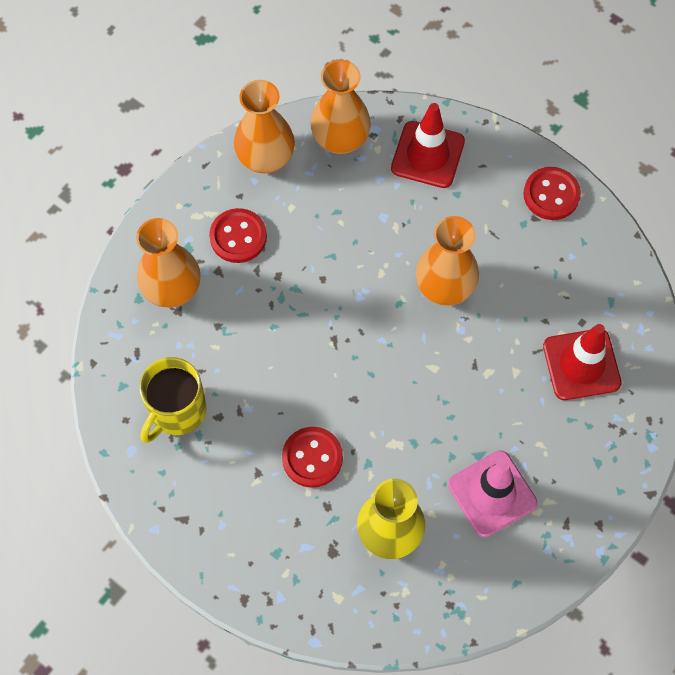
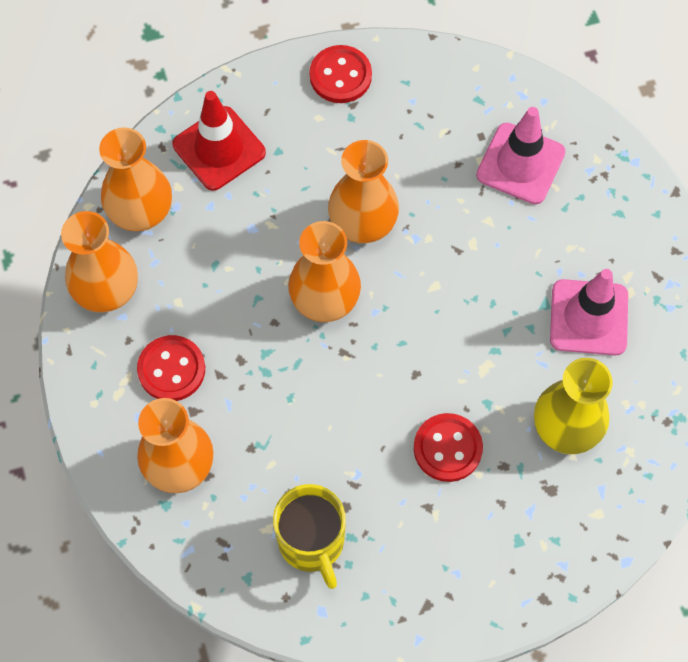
camera: 55 degrees left, 0 degrees up
(365, 300) = (325, 300): none -> orange vase
(581, 364) = (520, 164): red traffic cone -> pink traffic cone

